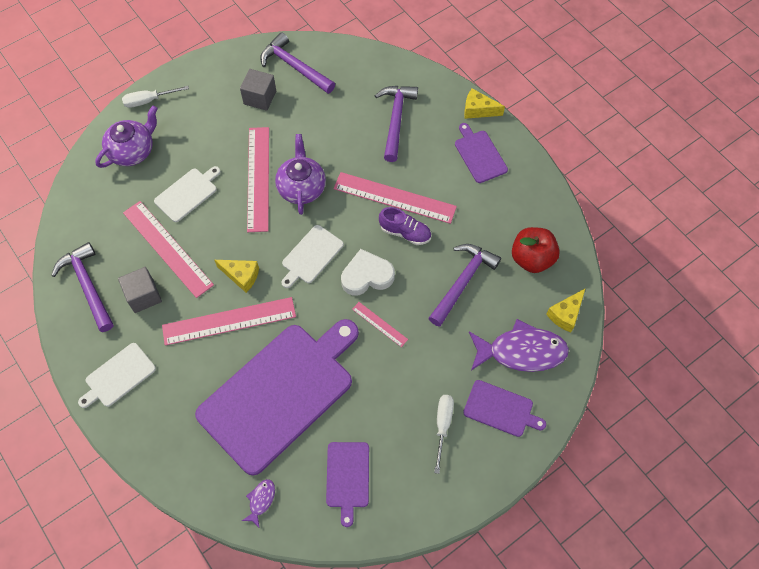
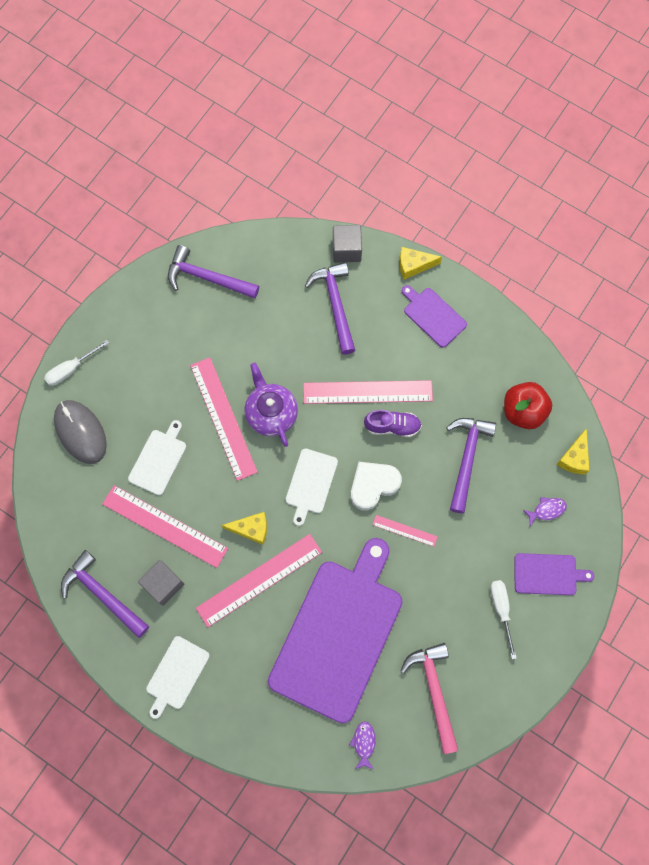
camera: 20 degrees left, 10 degrees up
(133, 151) = (80, 432): purple teapot -> grey mouse
(260, 97) = (186, 326): grey cube -> grey cube (346, 249)
(348, 477) = (434, 691): purple cutting board -> pink hammer
(521, 351) = (546, 510): purple fish -> purple fish, size x0.45

